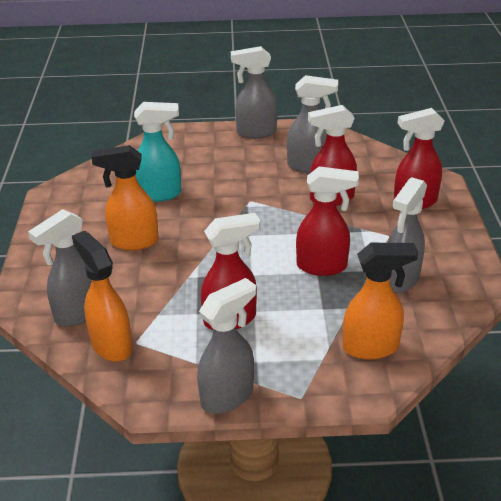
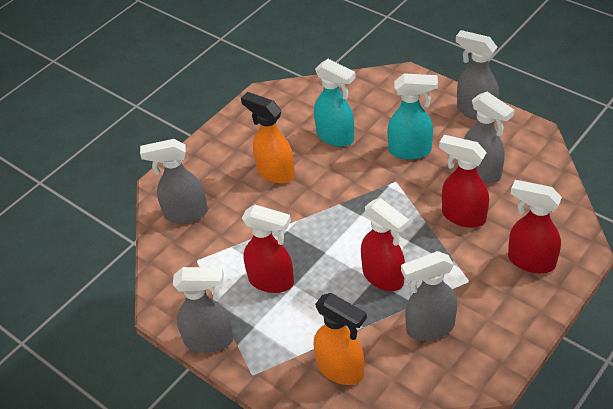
camera: 45 degrees right, 10 degrees up
(111, 345) = (181, 252): orange spray bottle -> none
(236, 176) = (410, 150): none -> turquoise spray bottle

